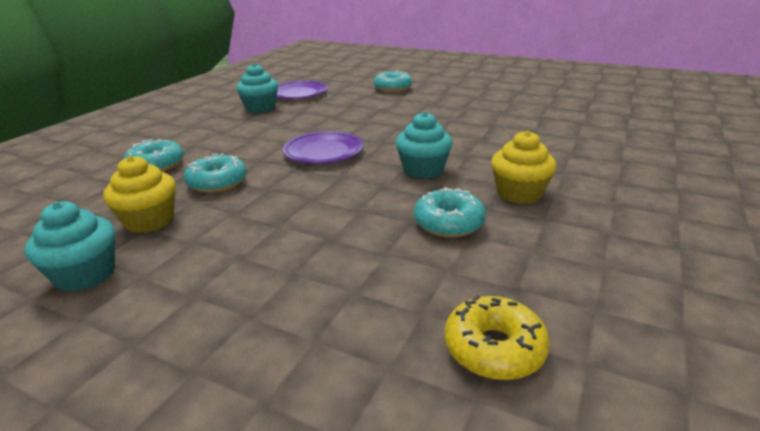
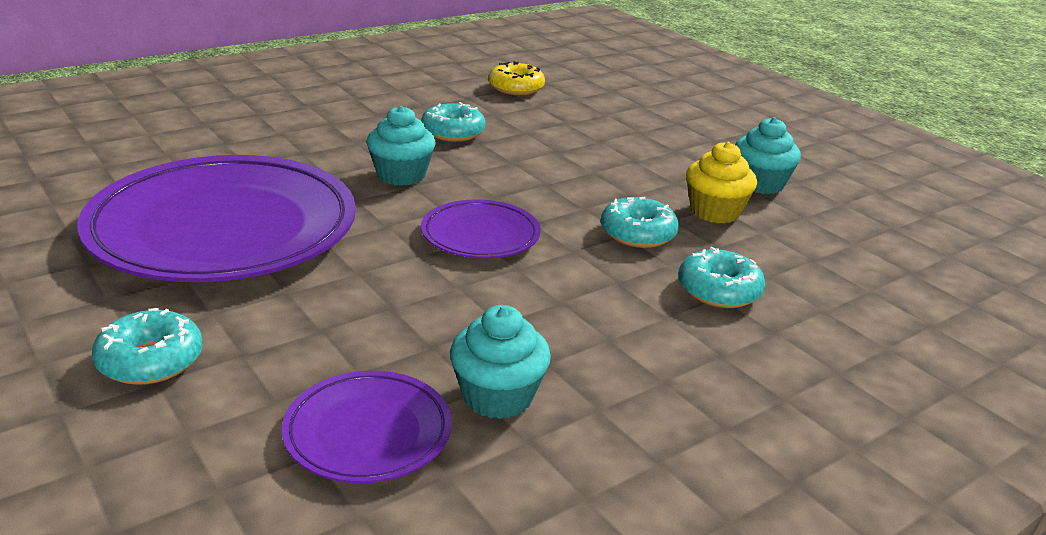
camera: 155 degrees left, 0 degrees up
(455, 118) = (224, 229): none -> purple plate
(519, 193) = (359, 131): yellow cupcake -> none

